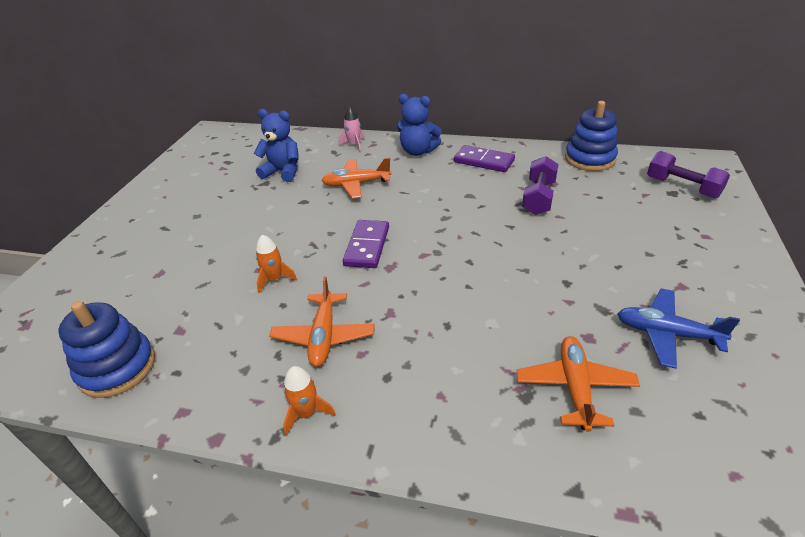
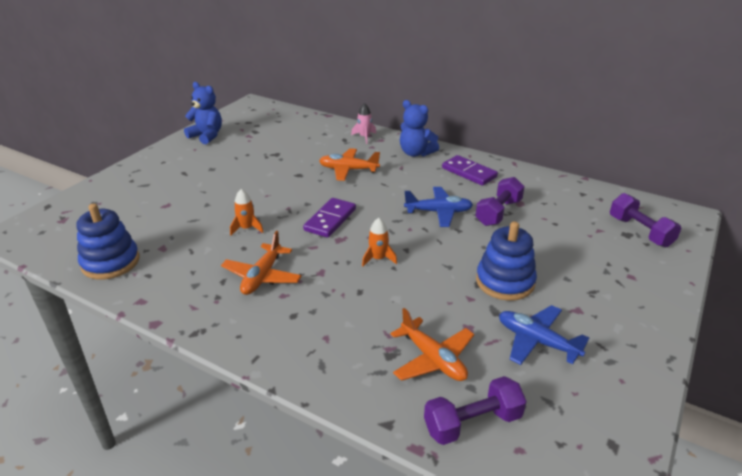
camera: 15 degrees right, 5 degrees down
(283, 172) = (294, 148): blue teddy bear -> blue teddy bear (207, 136)
(306, 413) = (223, 323): orange rocket -> orange rocket (378, 258)
(478, 211) = (438, 212): none -> blue plane
(575, 387) = (433, 359): orange plane -> orange plane turned 120 degrees clockwise
(589, 159) = (568, 190): blue stacking toy -> blue stacking toy (505, 282)
(666, 457) = (472, 423): none -> purple dumbbell

